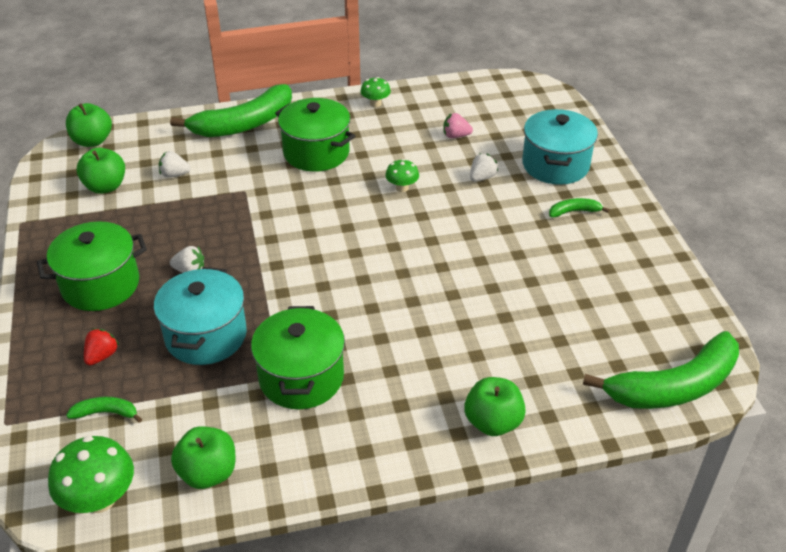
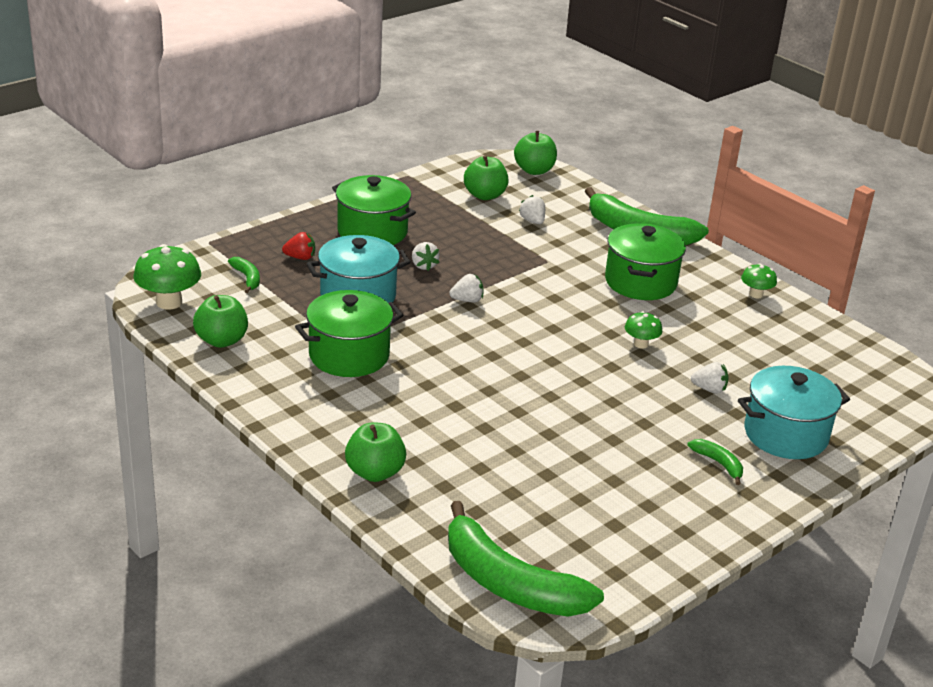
camera: 60 degrees right, 10 degrees down
(268, 263) = (467, 300): none -> white strawberry
(455, 136) = (760, 356): pink strawberry -> none

